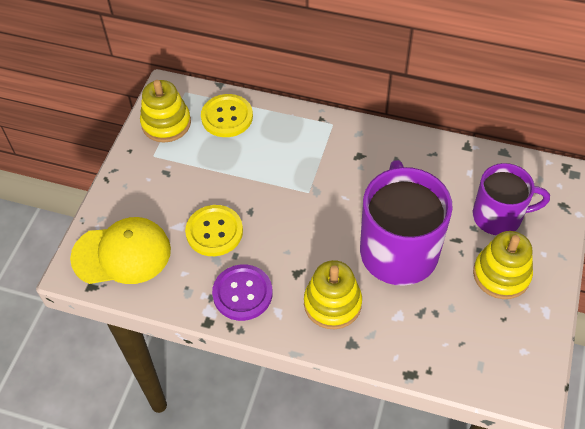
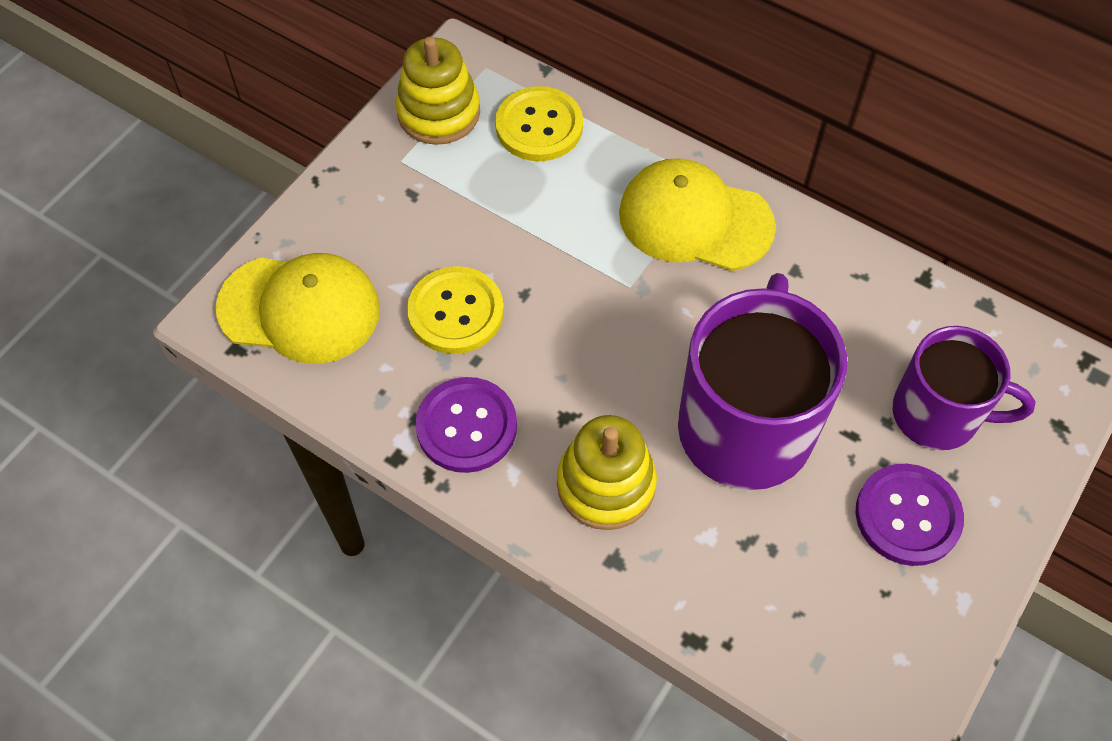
camera: 15 degrees right, 5 degrees up
(332, 146) = (695, 220): none -> yellow cap
(501, 274) = (907, 516): yellow stacking toy -> purple button

